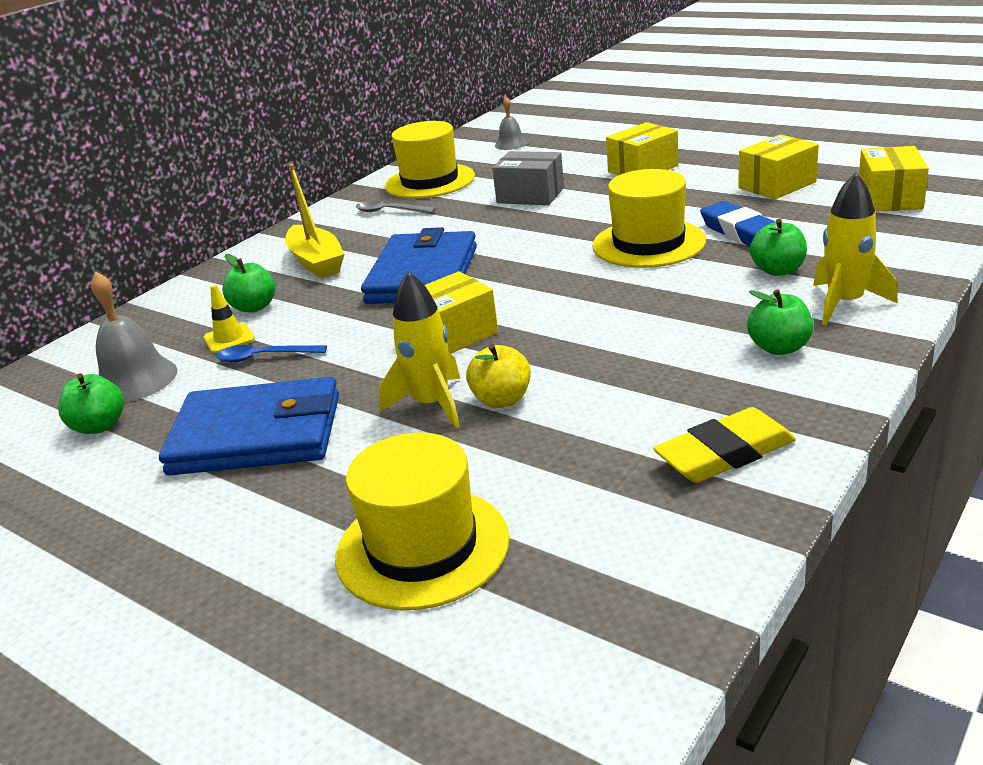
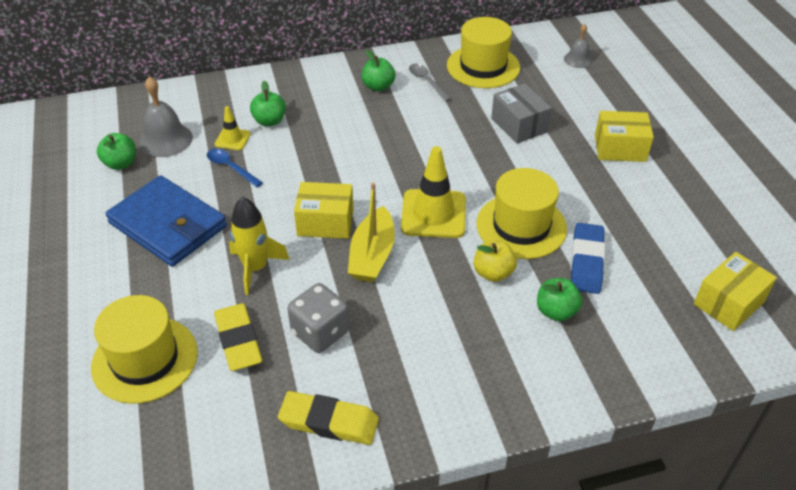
camera: 35 degrees right, 15 degrees up
(316, 262) = (338, 103): yellow boat -> yellow boat (372, 255)
(422, 275) = (373, 157): blue wallet -> none
(502, 400) = (287, 292): yellow apple -> yellow apple (493, 273)
(513, 463) = (238, 340): none -> yellow eraser
(554, 276) = (433, 214): none -> yellow traffic cone
(592, 404) = (320, 332): none -> grey dice
(777, 185) = (678, 231): yellow box -> none
(779, 348) = (462, 374): green apple -> green apple (378, 86)
(844, 303) = (549, 371): yellow rocket -> none

